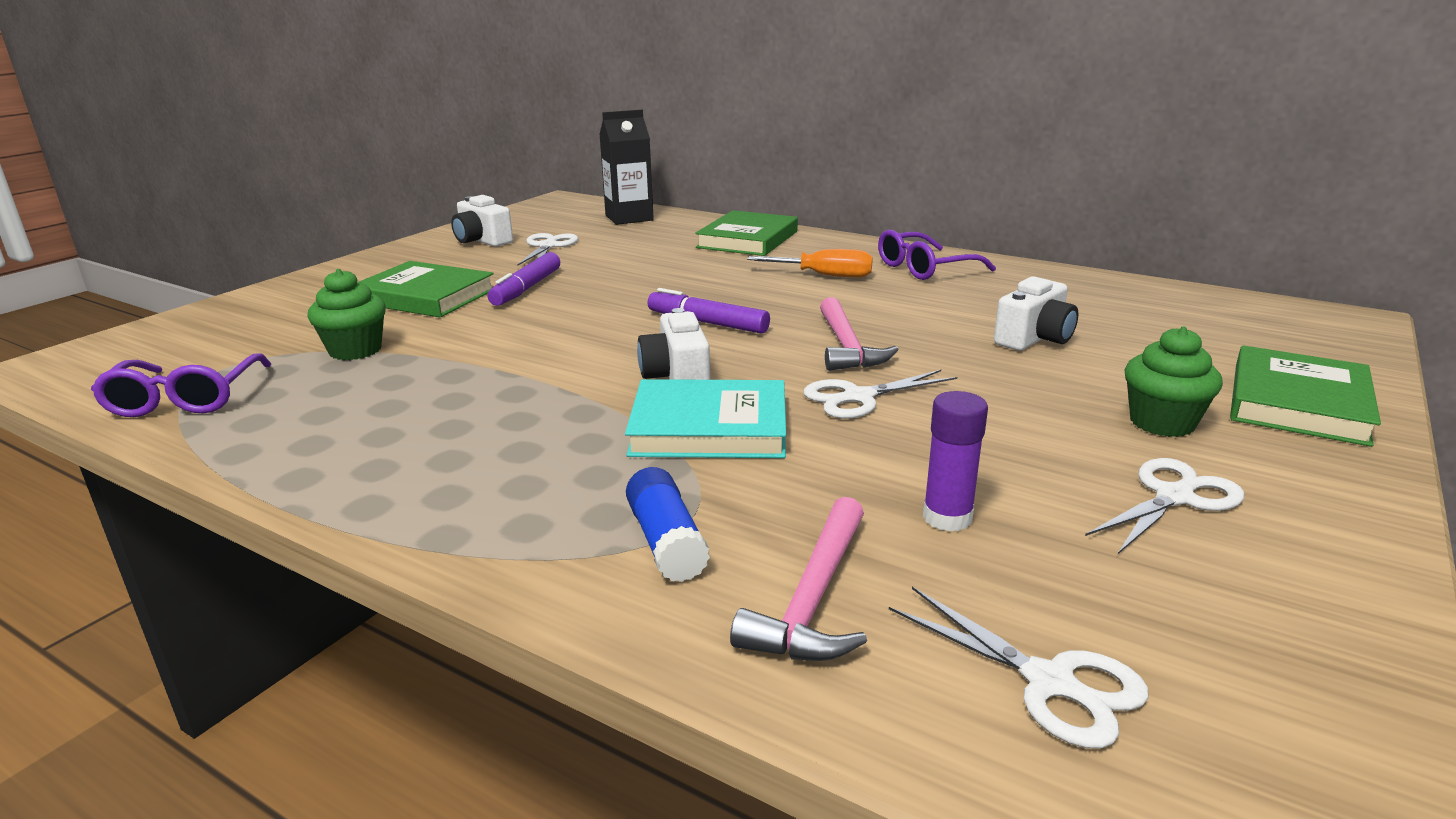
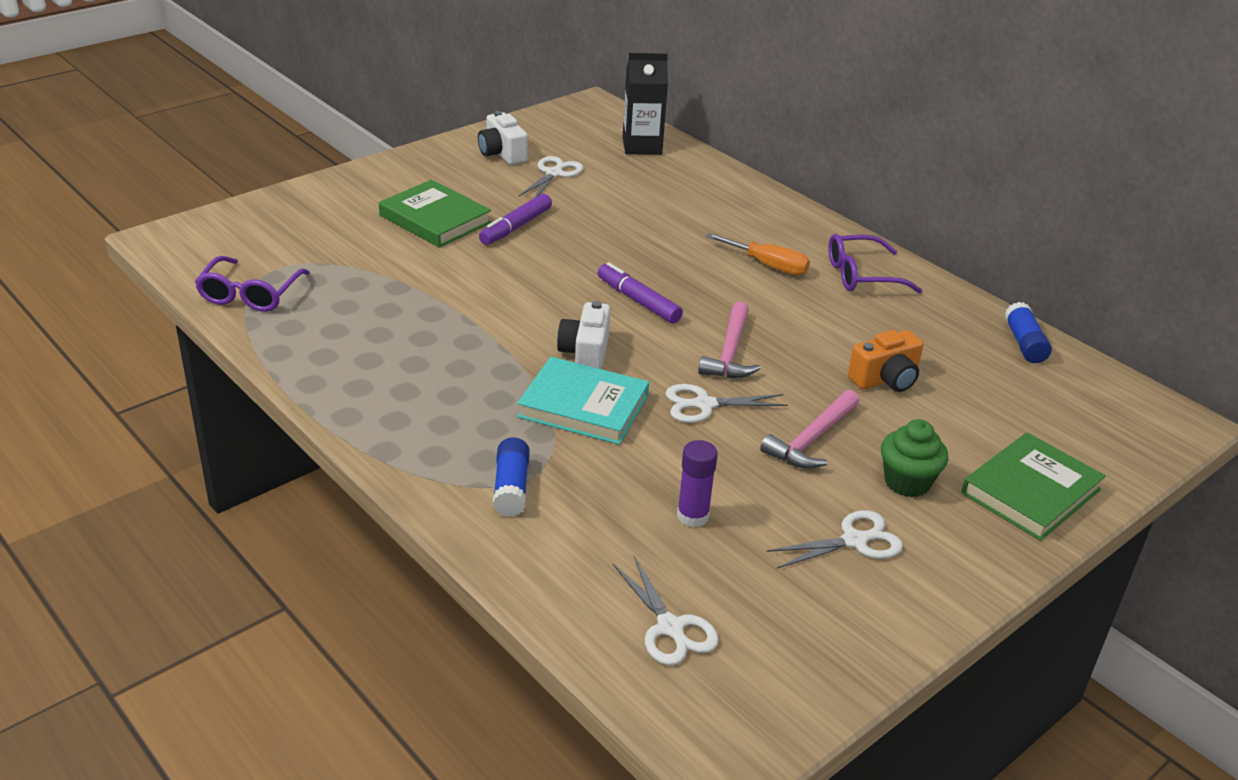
camera: 15 degrees right, 10 degrees up
(355, 350) = (369, 271): green cupcake -> none
(747, 239) = (731, 201): green book -> none
(813, 599) = (575, 547): pink hammer -> pink hammer (811, 440)
(1034, 339) = (885, 379): white camera -> orange camera
(1132, 289) = (1024, 343): none -> blue glue stick

